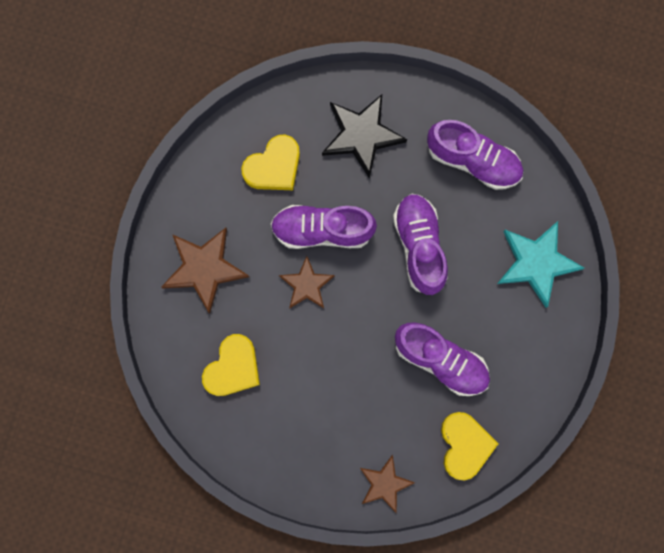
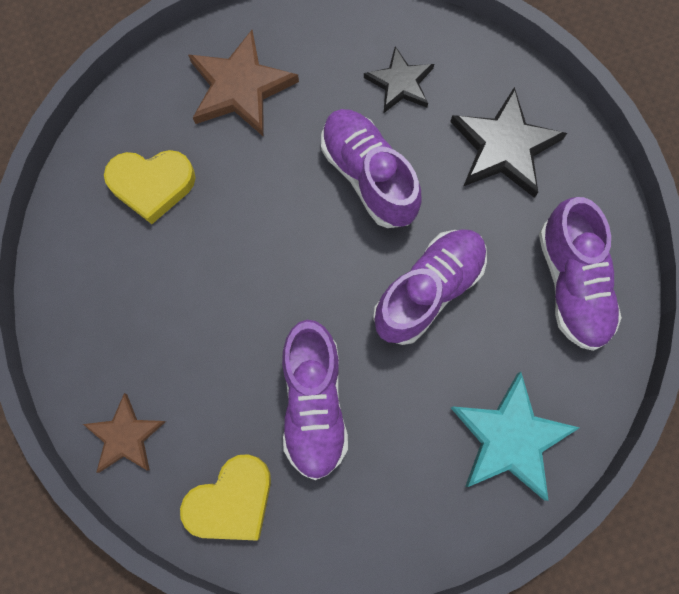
camera: 55 degrees right, 5 degrees down
(274, 167) = (400, 83): yellow heart -> black star
(306, 285) = (296, 199): brown star -> none

